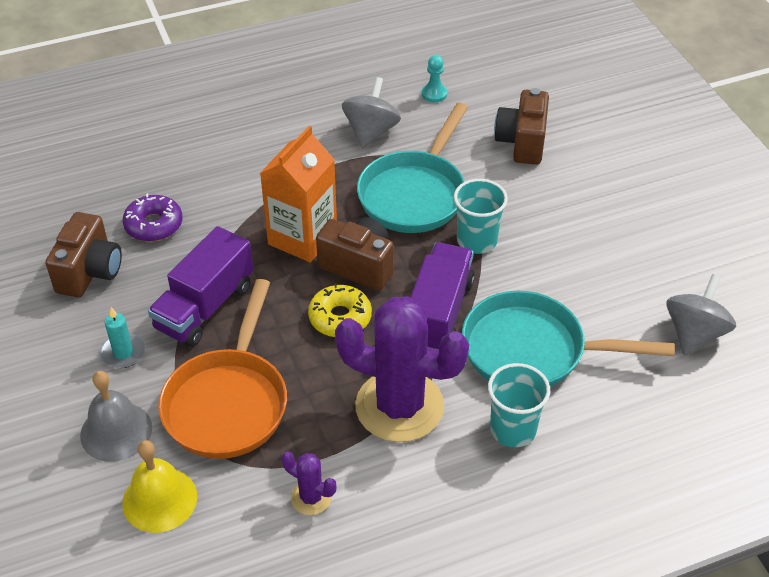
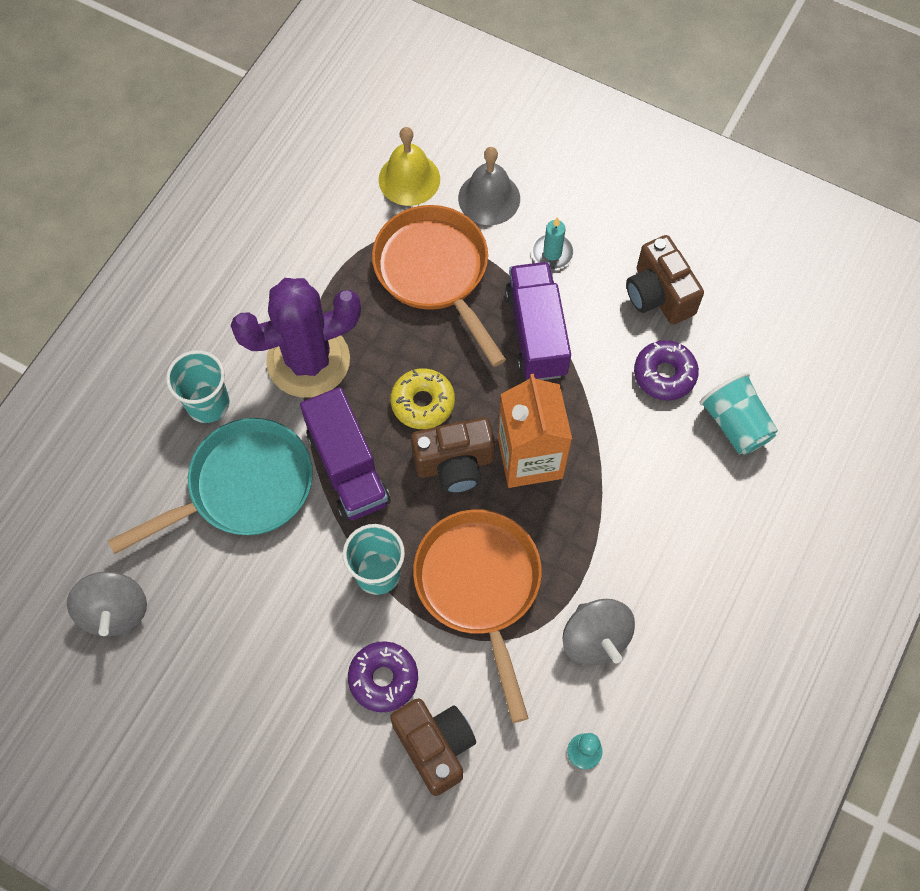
camera: 140 degrees right, 20 degrees up
(149, 172) = (735, 424): none -> turquoise cup
(311, 498) = (310, 250): purple cactus -> none
(414, 194) = (480, 587): turquoise pan -> orange pan
(525, 188) = (383, 678): none -> purple donut

